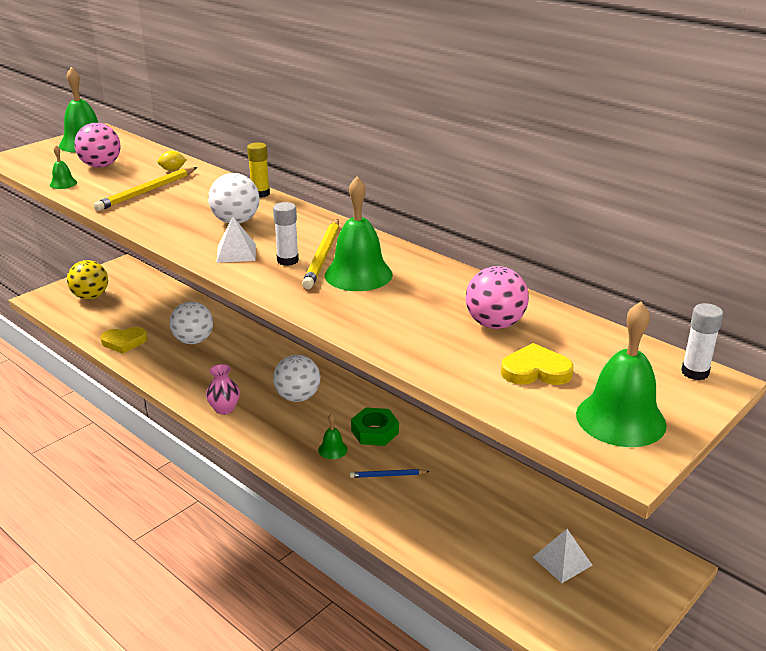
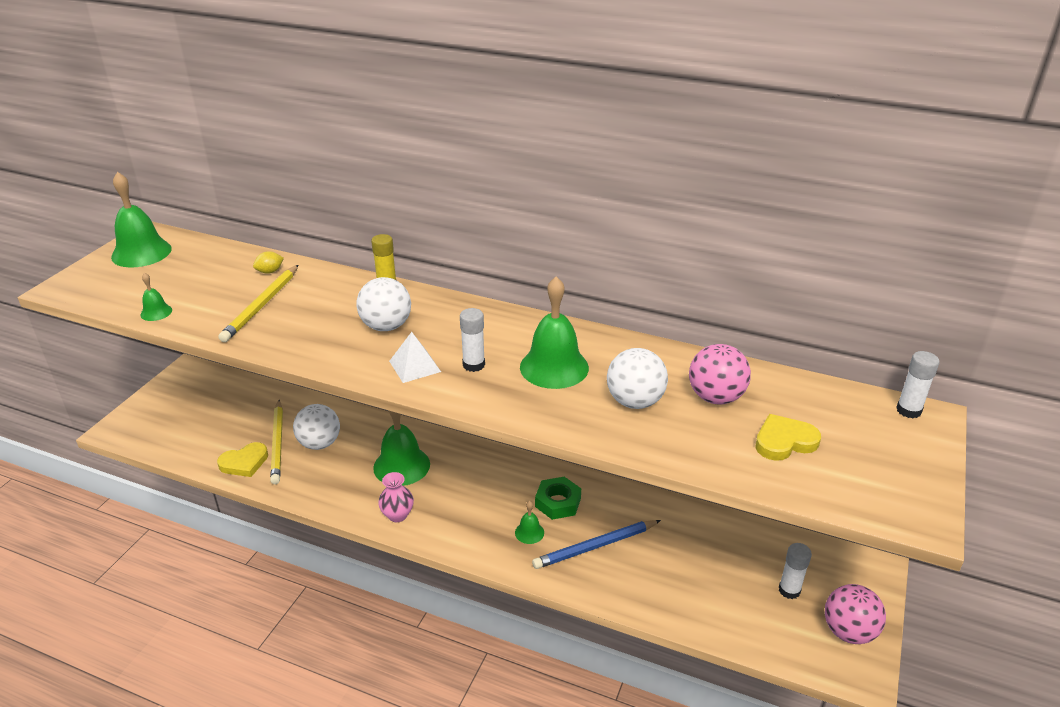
camera: 20 degrees left, 5 degrees up
(90, 297) = (173, 415): yellow ball -> none
(101, 166) = (183, 280): pink ball -> pink ball (848, 631)
(298, 397) = (463, 483): white ball -> white ball (635, 402)
(323, 256) = (504, 352): yellow pencil -> yellow pencil (277, 443)
(388, 475) = (595, 546): blue pencil -> blue pencil, size x1.82
(562, 561) = (789, 590): white pyramid -> white glue stick
(620, 419) = (885, 476): green bell -> green bell (401, 466)

